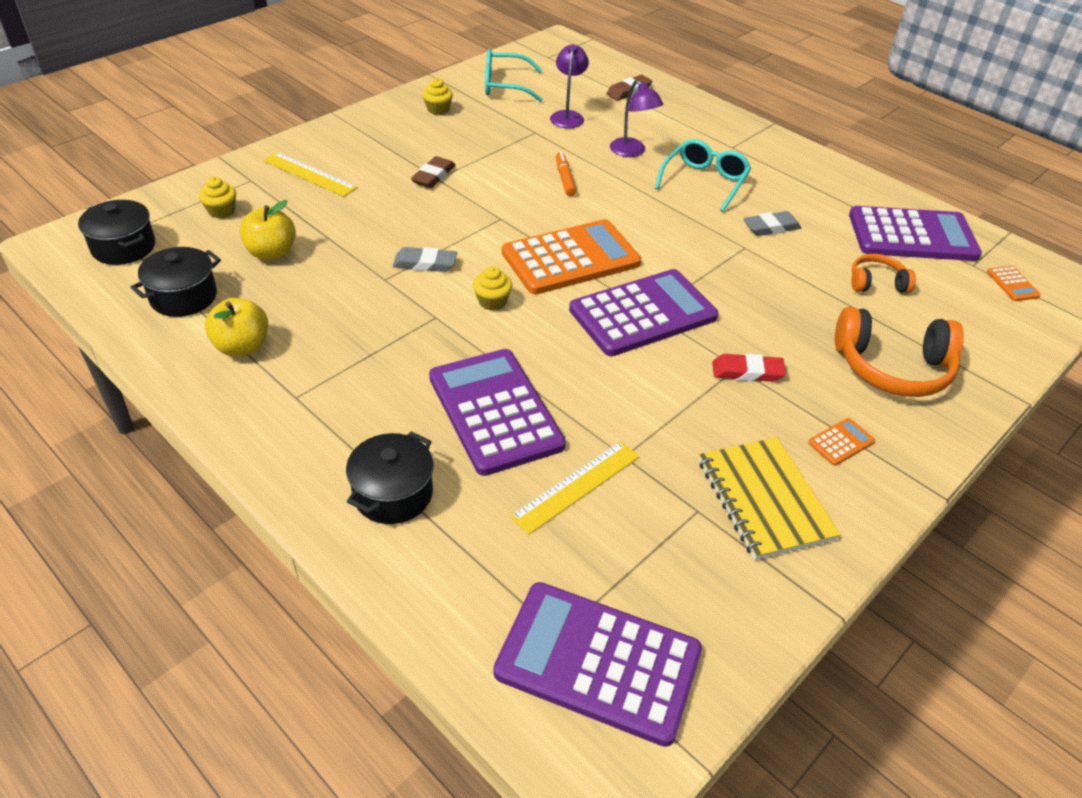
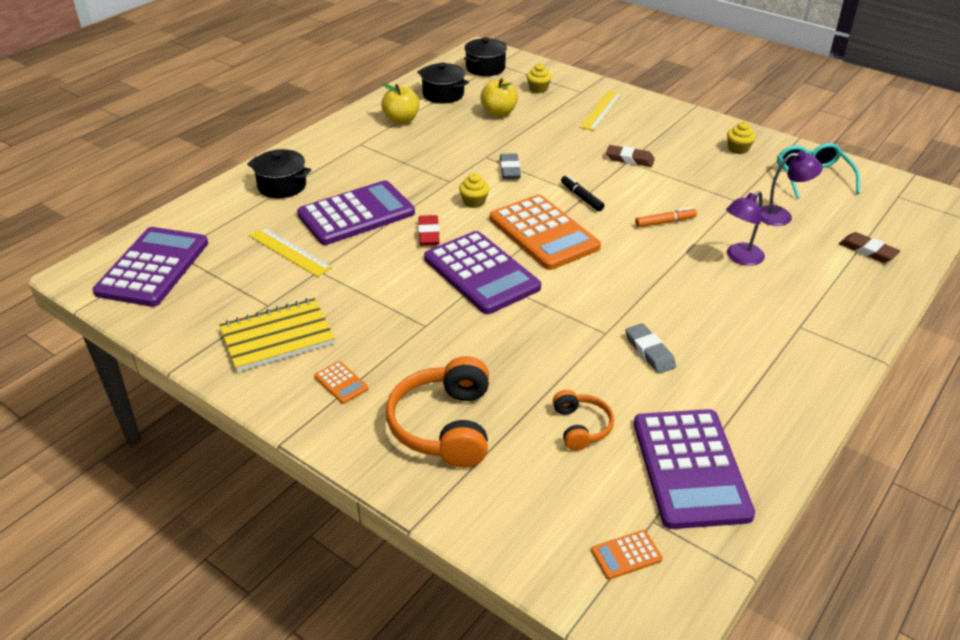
camera: 85 degrees right, 5 degrees down
(504, 221) = (581, 197): none -> black marker
(704, 181) = (712, 306): turquoise glasses -> none
(747, 372) = (419, 331): red eraser -> red eraser (428, 234)

